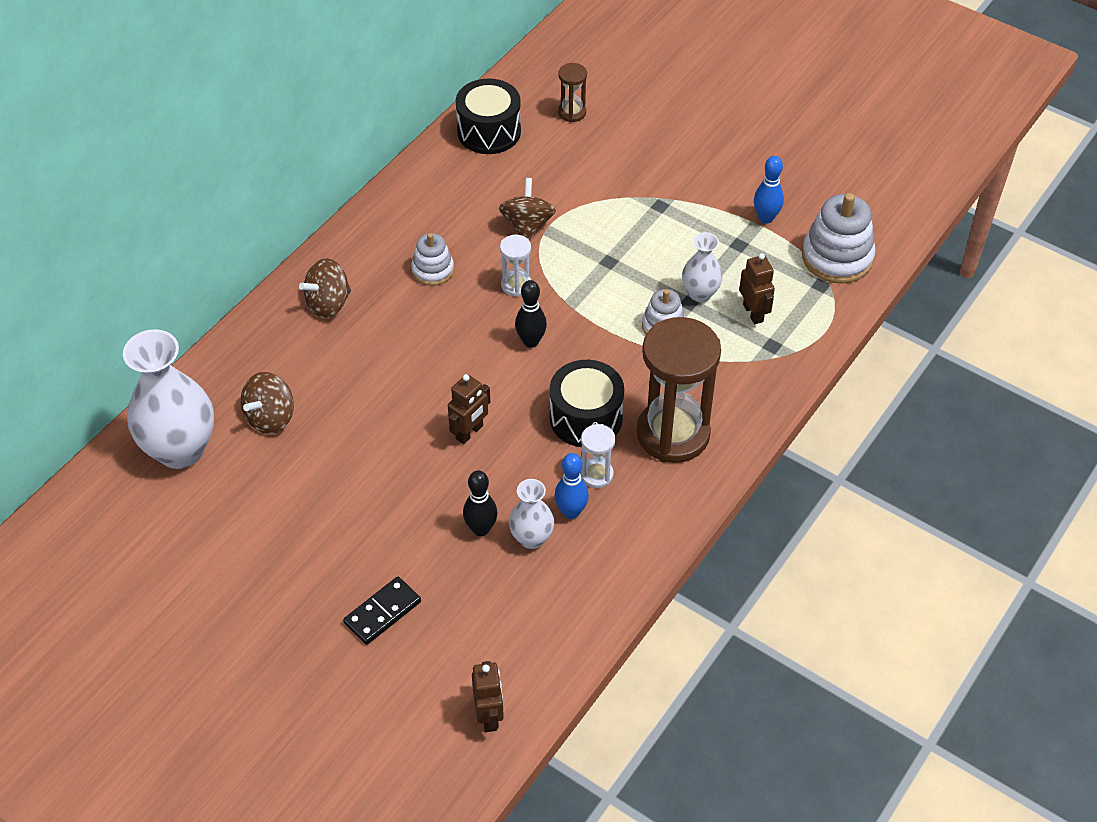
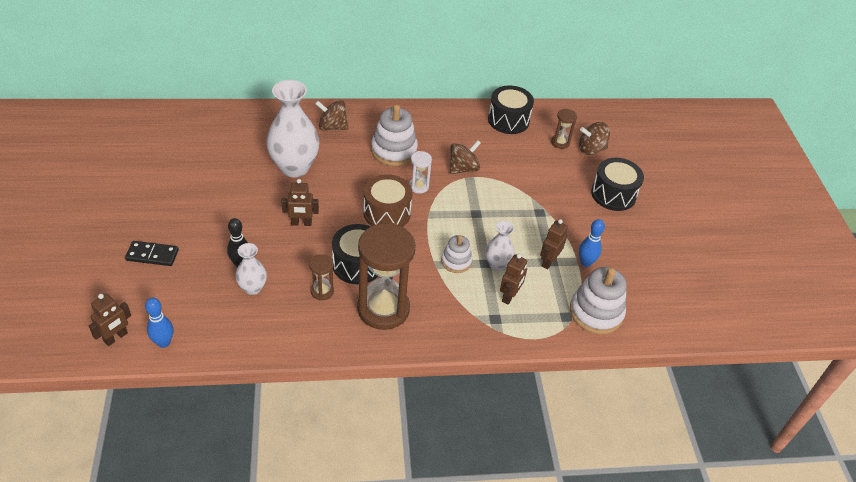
camera: 45 degrees right, 5 degrees down
(180, 450) = (193, 128): white vase -> white vase (294, 167)
(270, 417) = (241, 146): brown spinning top -> brown spinning top (591, 149)
(433, 270) = (394, 150): white stacking toy -> white stacking toy, size x1.70
(531, 341) = (387, 213): black bowling pin -> brown drum
(571, 512) = (286, 295): blue bowling pin -> blue bowling pin (163, 342)
(596, 474) = (322, 291): white hourglass -> brown hourglass
(693, 125) = (613, 194): none -> black drum
(736, 248) = (548, 261): none -> brown robot

